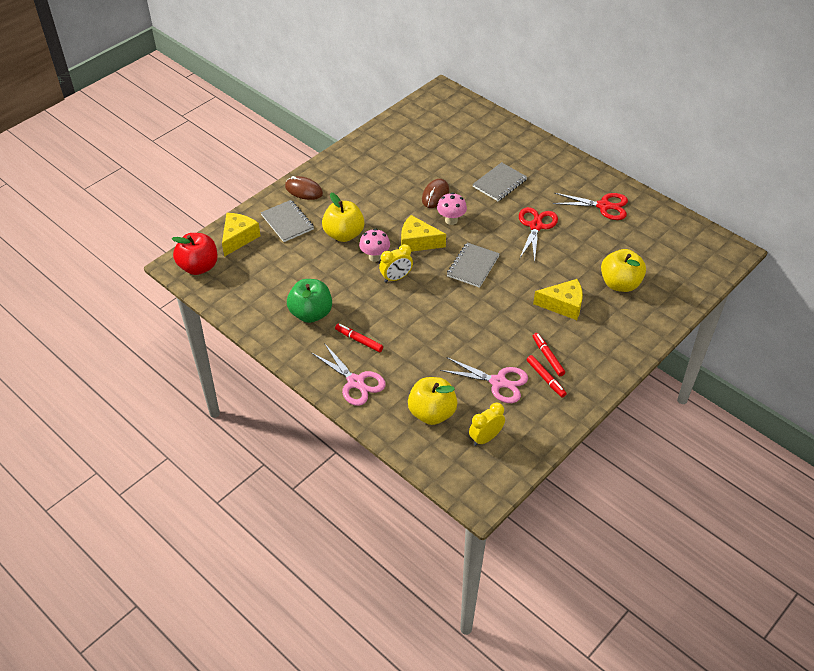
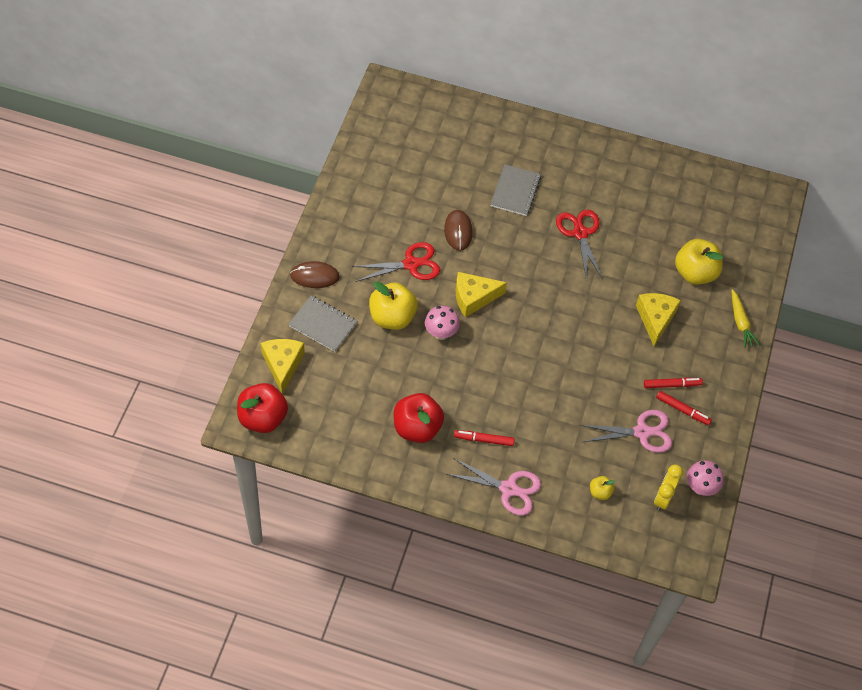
camera: 30 degrees left, 10 degrees up
(311, 313) = (417, 428): green apple -> red apple
(396, 278) = (477, 350): yellow clock -> none
(432, 413) = (600, 492): yellow apple -> yellow apple, size x0.48
(451, 220) = (492, 257): pink mushroom -> pink mushroom (700, 487)
(473, 266) = (545, 306): grey notebook -> none
(547, 357) = (672, 385): red marker -> red marker turned 135 degrees clockwise
(563, 305) = (655, 319): yellow cheese -> yellow cheese turned 60 degrees counterclockwise
(604, 206) = (633, 183): red scissors -> red scissors (411, 264)
(640, 332) = (740, 322): none -> yellow carrot

